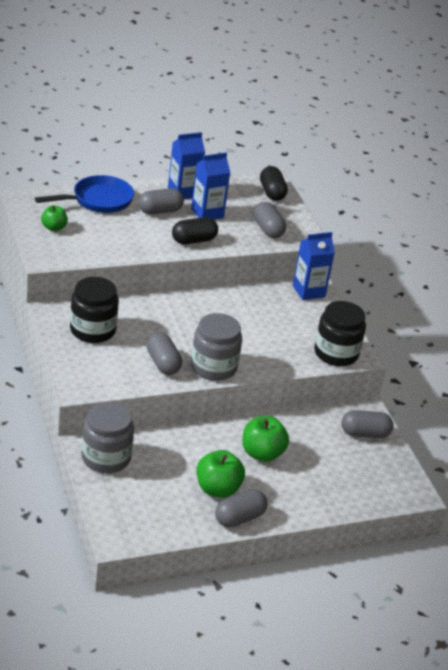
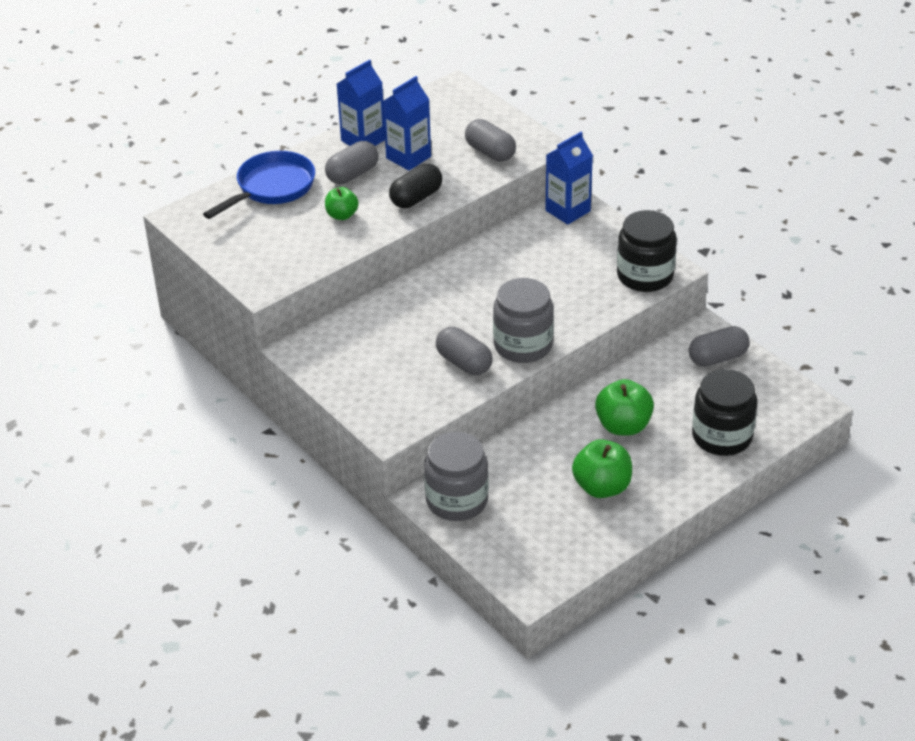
camera: 15 degrees left, 5 degrees up
(54, 228) = (244, 243): green apple -> green apple (342, 215)
(93, 330) = (358, 353): black jar -> black jar (722, 436)
(239, 518) = (646, 511): grey capsule -> none
(272, 193) = (464, 103): black capsule -> none

